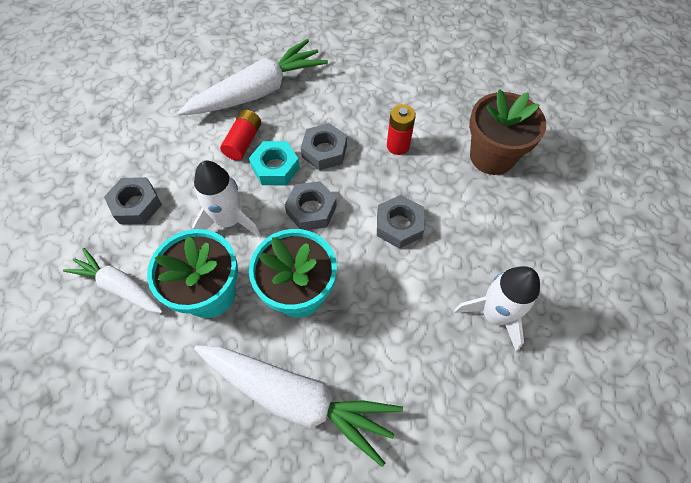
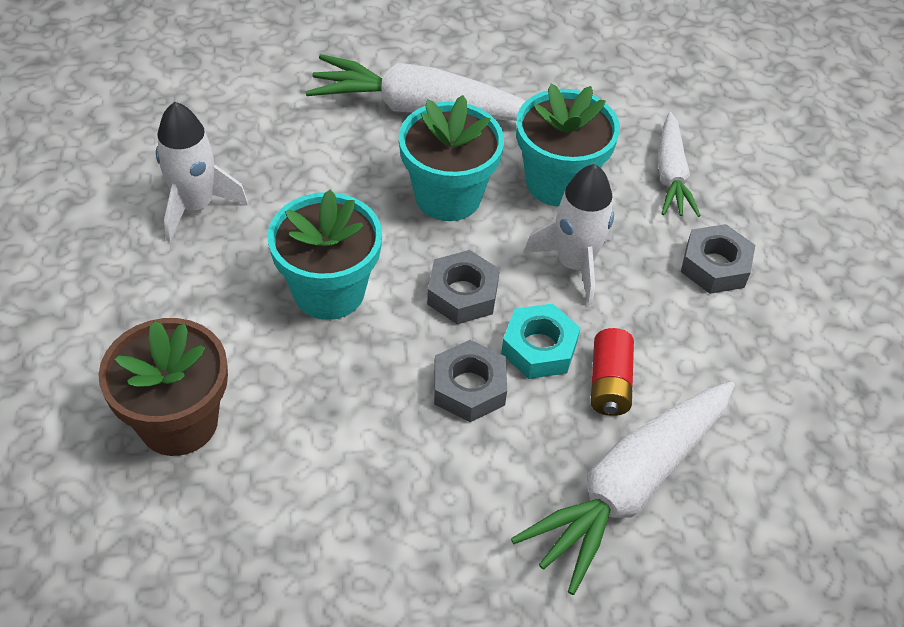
camera: 165 degrees right, 10 degrees down
(119, 286) = (671, 175): white carrot -> white carrot turned 75 degrees clockwise
(398, 146) = (345, 416): red battery -> none
(399, 225) = (329, 291): grey nut -> turquoise flower pot

